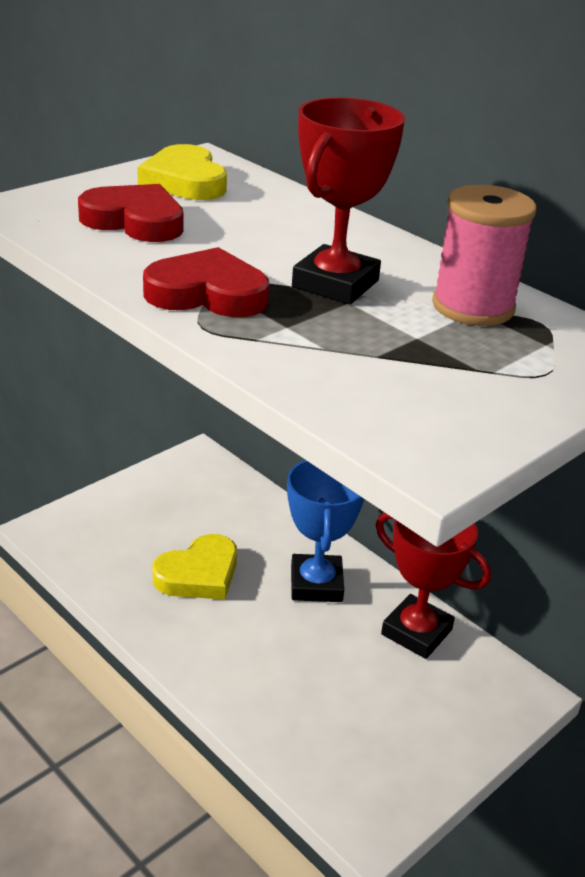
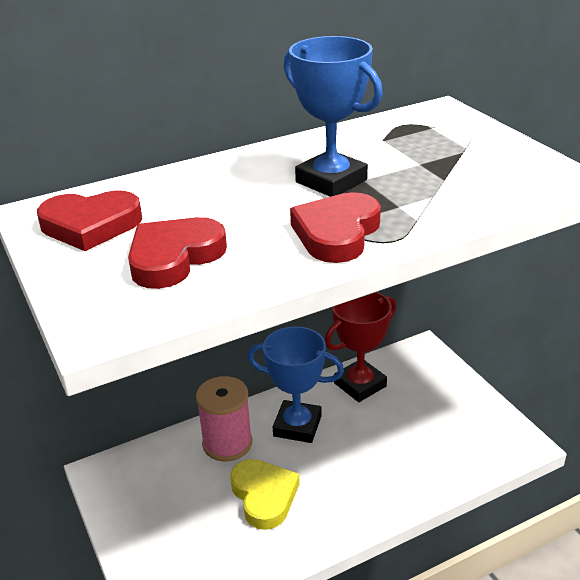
camera: 70 degrees left, 0 degrees up
(185, 181) = (90, 225): yellow heart -> red heart
(335, 284) = (331, 181): red trophy -> blue trophy
(473, 307) = (377, 140): pink spool -> pink spool (227, 443)

